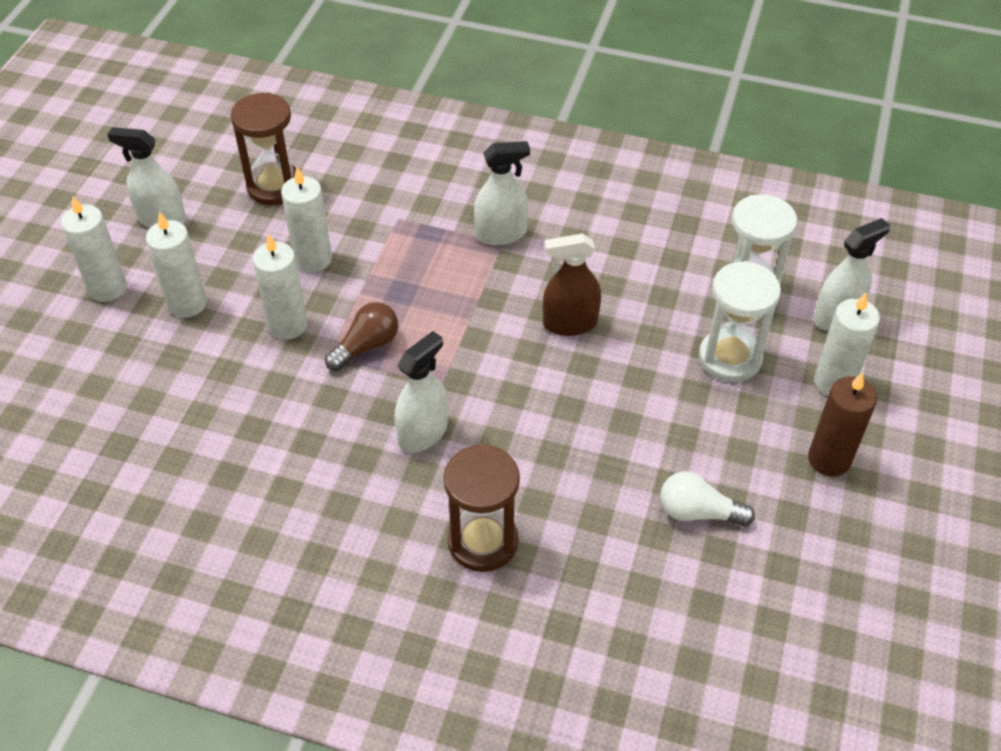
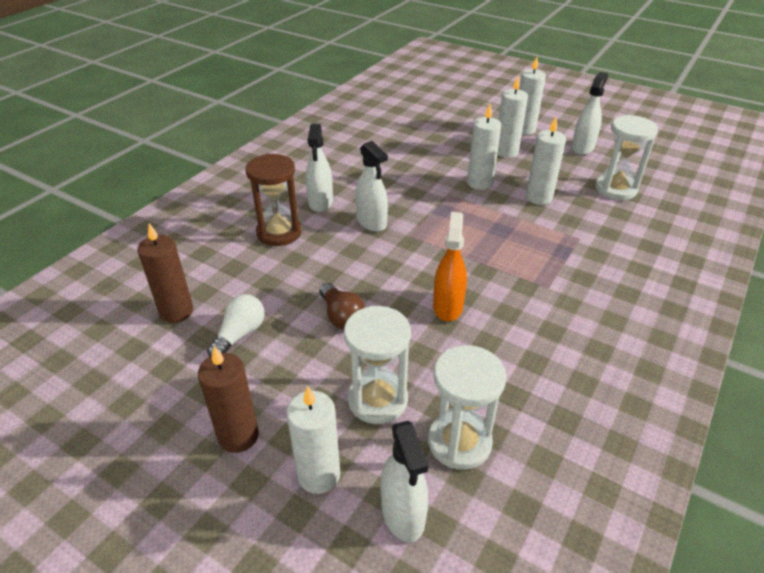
camera: 105 degrees right, 10 degrees down
(275, 186) = (615, 189): brown hourglass -> white hourglass
(366, 346) = (453, 209): brown light bulb -> brown light bulb (341, 316)
(501, 234) = (557, 287): white spray bottle -> white spray bottle (320, 202)
(570, 323) = (447, 307): brown spray bottle -> orange spray bottle
(691, 602) = (176, 312): none -> brown candle

